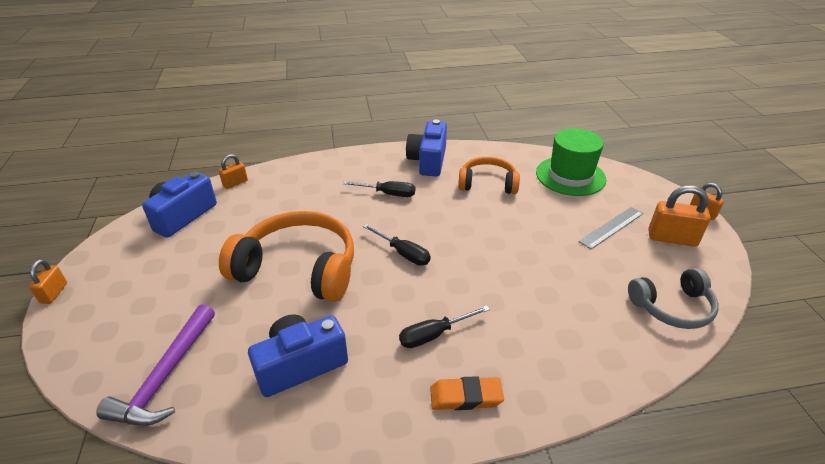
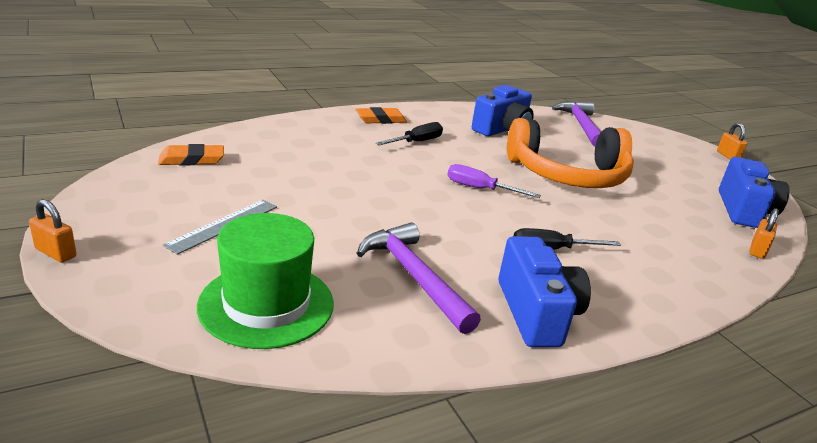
camera: 160 degrees right, 10 degrees down
(403, 253) = (480, 189): black screwdriver -> purple screwdriver
(487, 184) = (414, 276): orange headphones -> purple hammer
(672, 238) = (141, 216): orange padlock -> none
(672, 307) = (192, 160): grey headphones -> orange eraser

